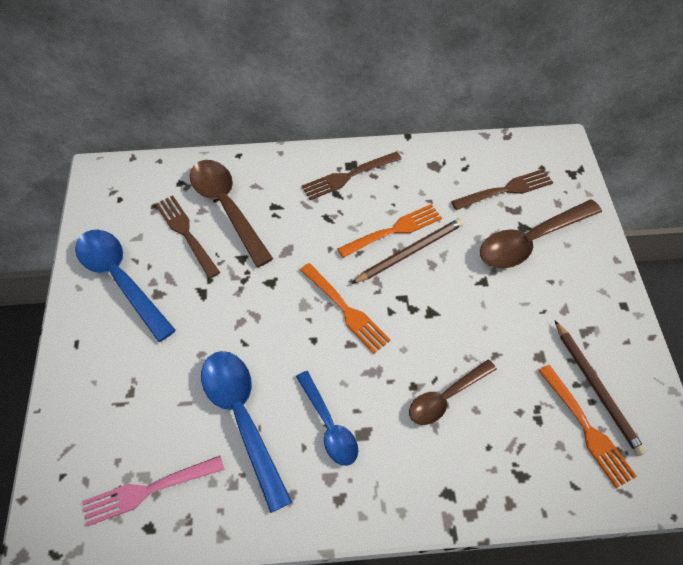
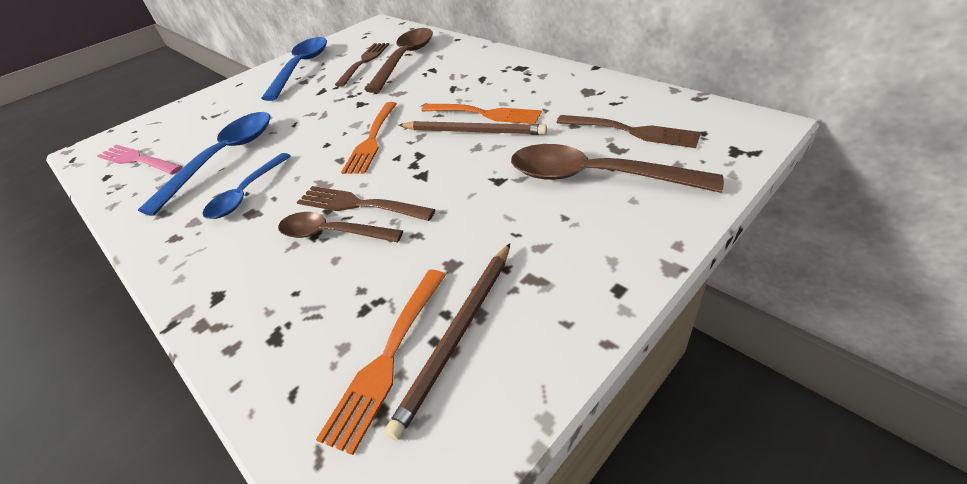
camera: 55 degrees right, 15 degrees down
(348, 176) = (507, 72): brown fork -> brown fork (359, 204)

